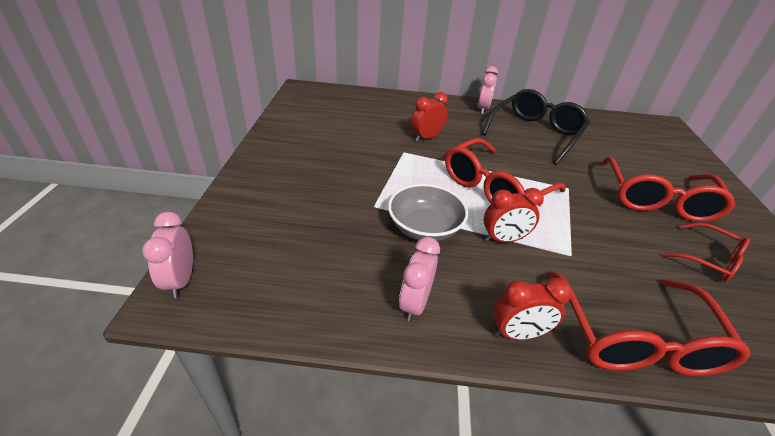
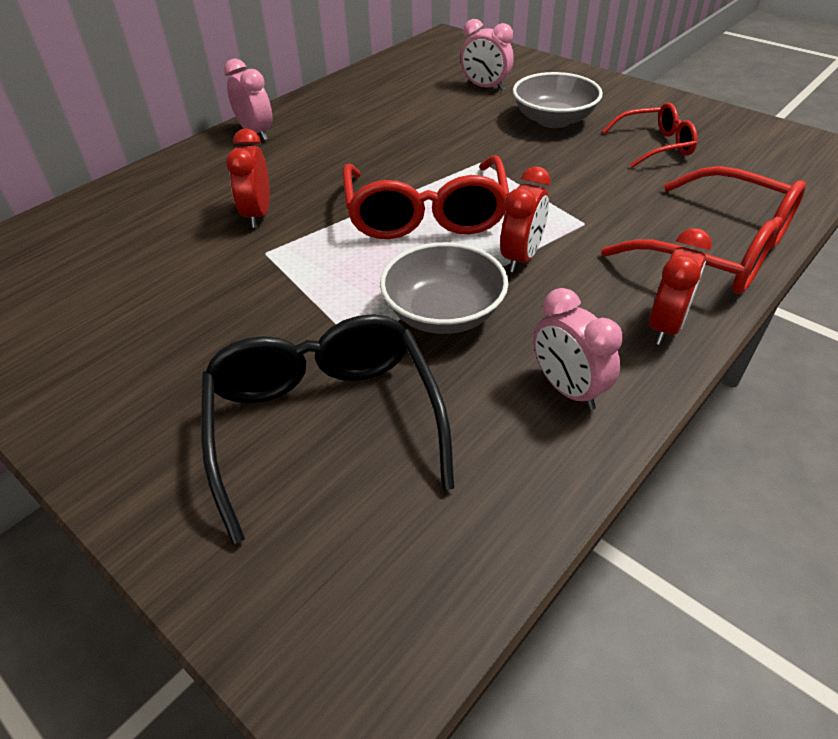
camera: 50 degrees left, 5 degrees up
(181, 280) = (314, 667): pink clock -> pink clock (485, 87)
(535, 133) = (359, 125): black glasses -> black glasses (324, 425)
(657, 200) = (553, 120): red glasses -> grey bowl

